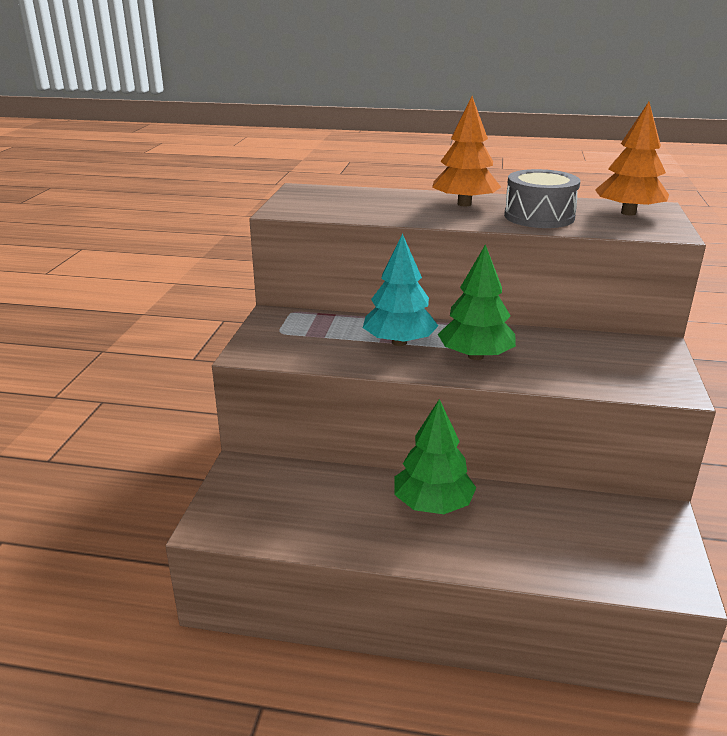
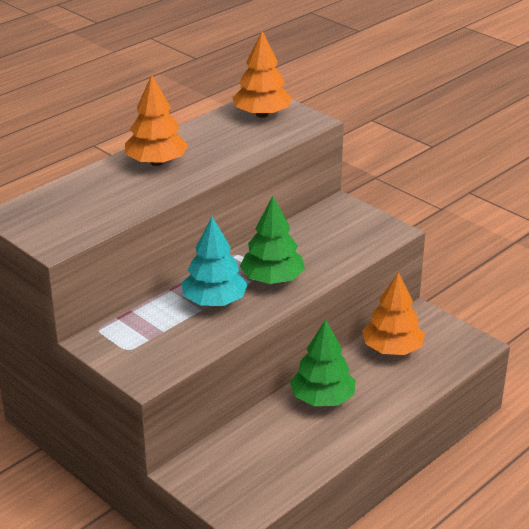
camera: 55 degrees left, 5 degrees up
(539, 216) = (223, 148): grey drum -> none
(574, 519) = (392, 349): none -> orange tree

